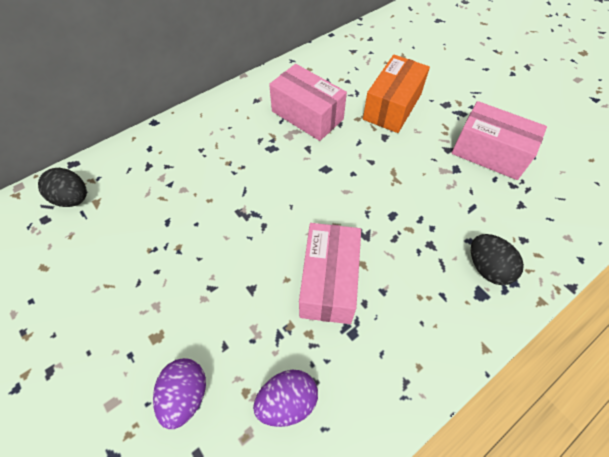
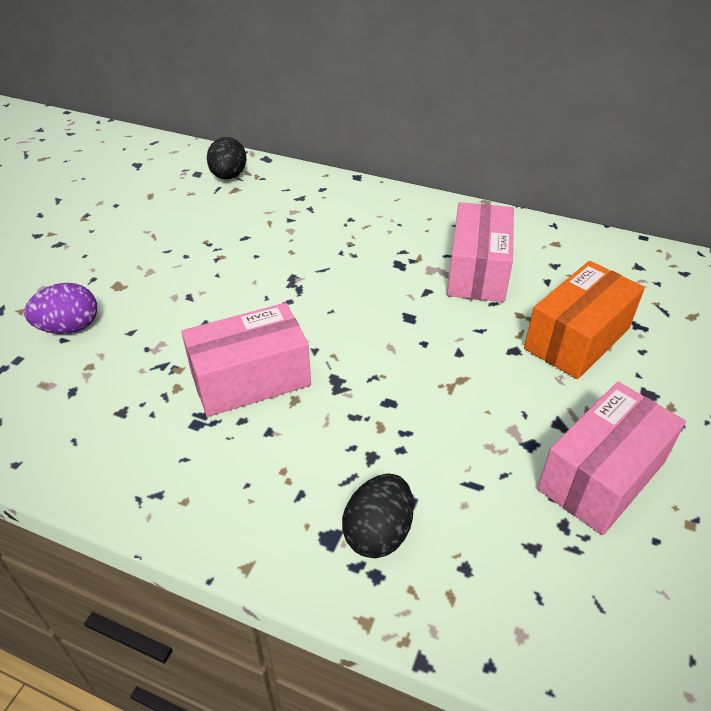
camera: 60 degrees right, 15 degrees down
(287, 401) = (92, 400): purple egg -> none
(392, 107) = (577, 338): orange box -> orange box turned 45 degrees counterclockwise
(489, 153) = (601, 475): pink box -> pink box turned 45 degrees clockwise

